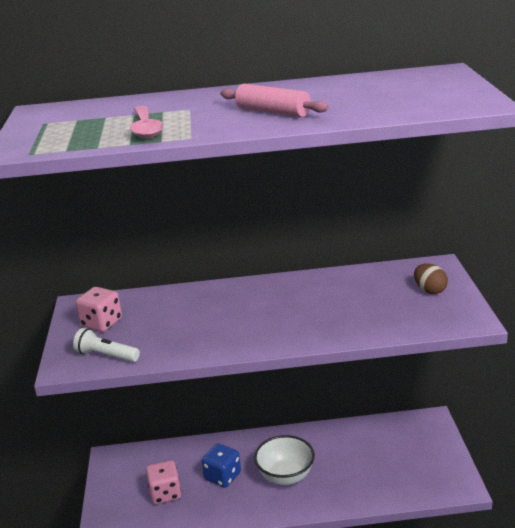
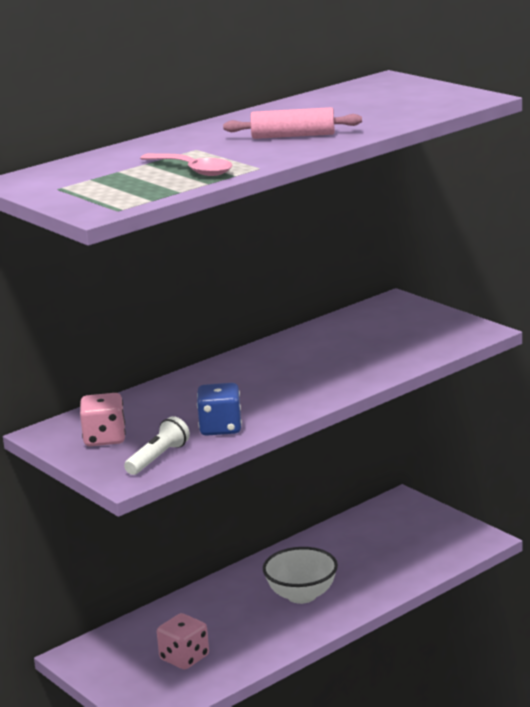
camera: 35 degrees left, 5 degrees down
(106, 355) = (158, 458): white flashlight -> white flashlight turned 135 degrees clockwise
(222, 476) = (232, 621): blue dice -> blue dice (220, 428)
(429, 290) = (413, 321): brown egg -> none

